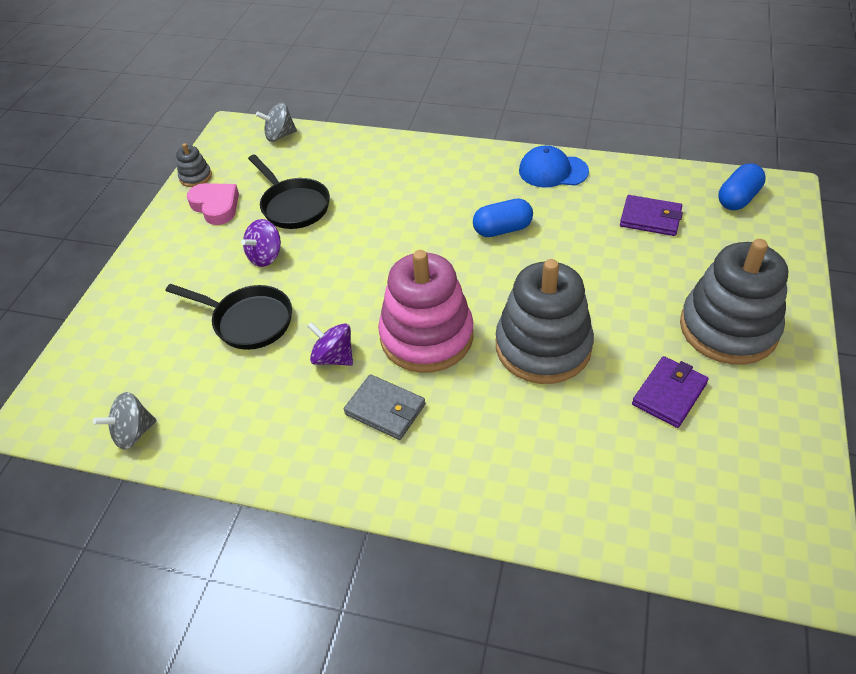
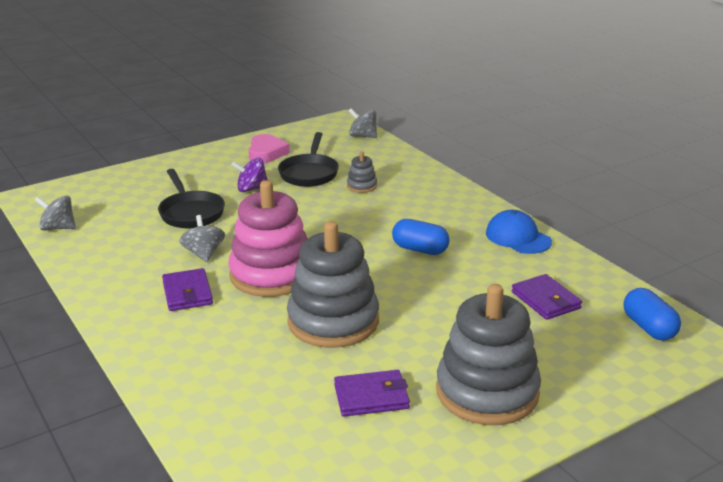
camera: 40 degrees right, 20 degrees down
(195, 177) = (279, 134): grey stacking toy -> grey stacking toy (362, 186)
(333, 357) = (204, 254): purple spinning top -> grey spinning top
(385, 409) = (187, 293): grey wallet -> purple wallet
(738, 198) = (648, 328): blue capsule -> blue capsule turned 75 degrees clockwise

